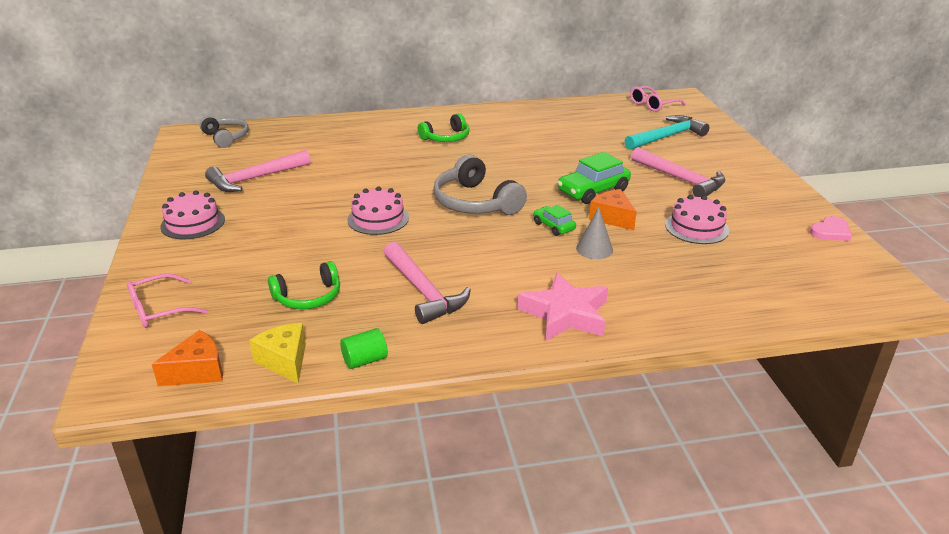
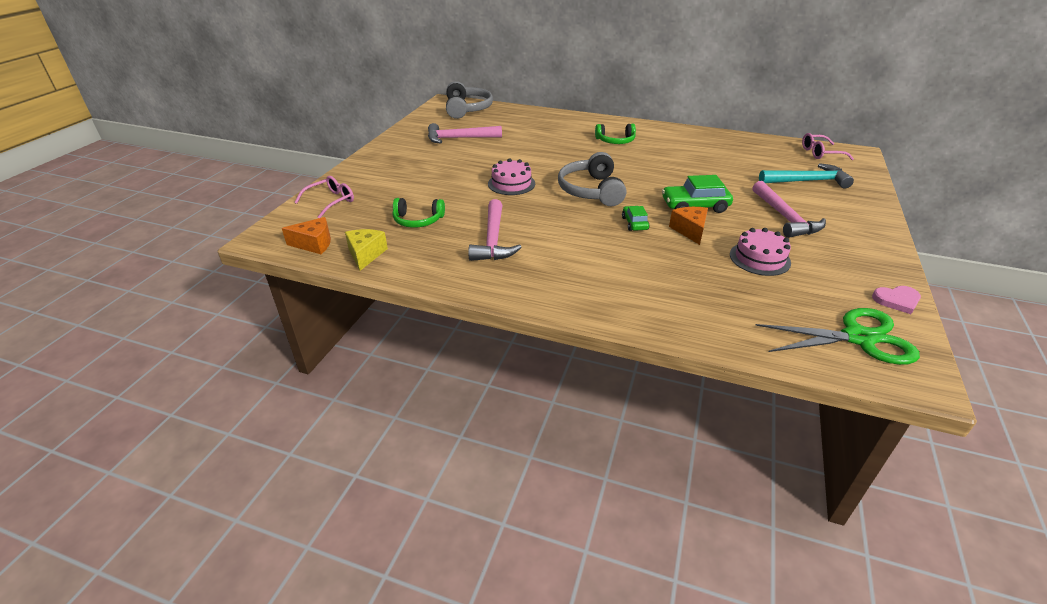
camera: 30 degrees right, 5 degrees up
(160, 309) = (330, 202): pink glasses -> pink glasses turned 135 degrees clockwise
(193, 223) = (397, 156): pink cake -> none
(226, 137) = (467, 109): grey headphones -> grey headphones, size x1.56
(365, 360) = (412, 271): green cylinder -> none
(565, 314) = (578, 288): pink star -> none
(594, 249) = (650, 249): grey cone -> none
(833, 276) = (858, 338): none -> green scissors

